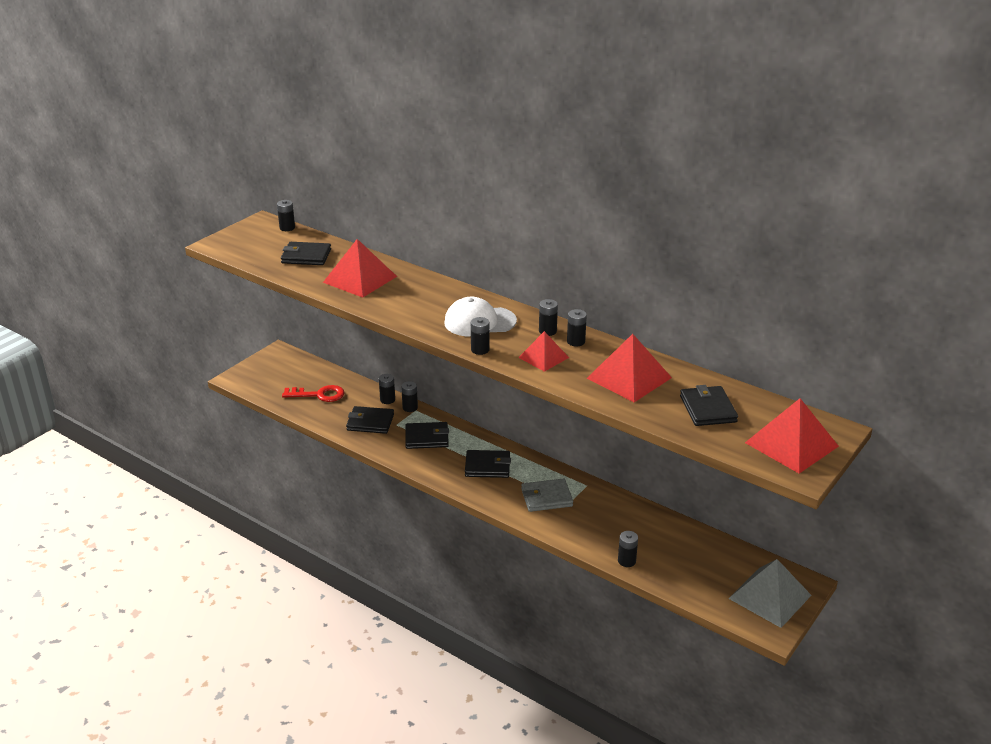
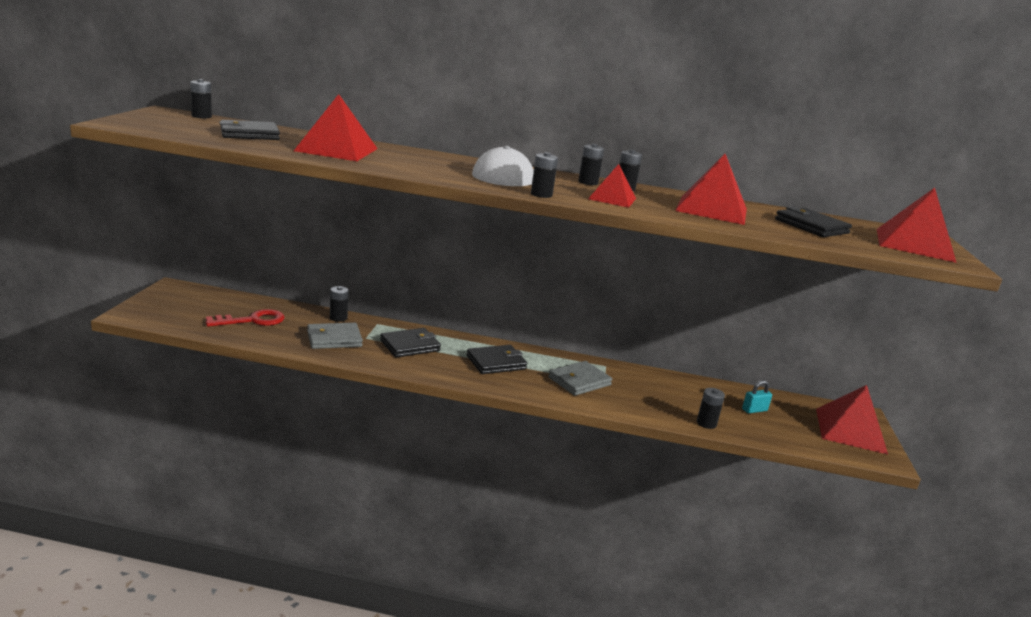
camera: 30 degrees left, 10 degrees down
(370, 422) = (334, 339): black wallet -> grey wallet
(410, 408) = (369, 322): black battery -> none
(690, 557) = (754, 410): none -> turquoise padlock
(769, 596) = (850, 430): grey pyramid -> red pyramid

